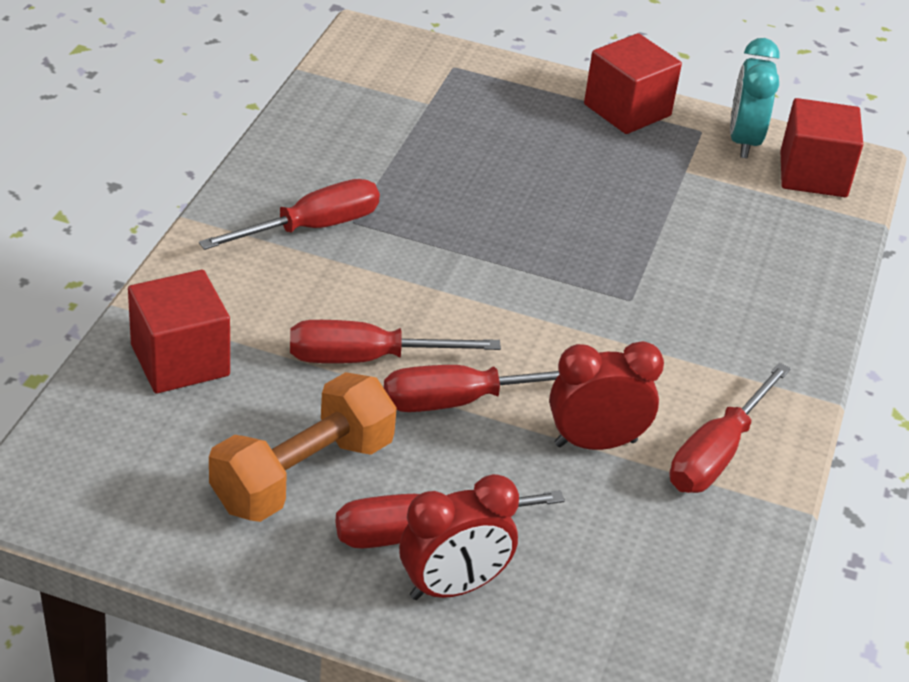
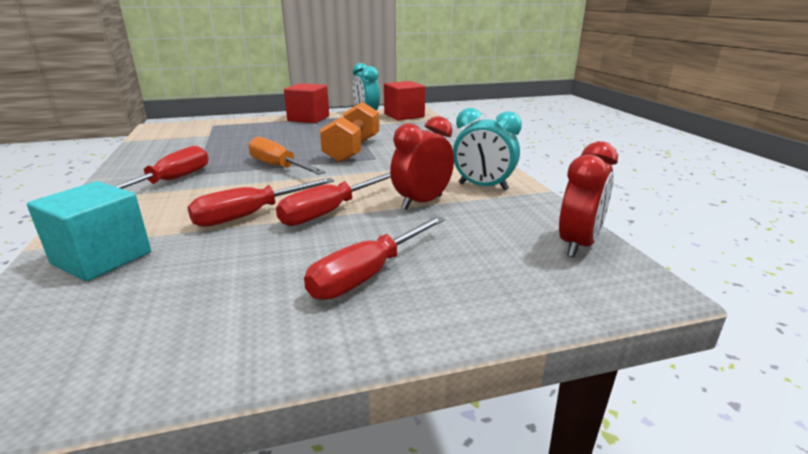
camera: 30 degrees left, 15 degrees down
(180, 360) = (102, 258): red cube -> turquoise cube
(303, 474) = (251, 279): orange dumbbell -> orange dumbbell (352, 150)
(453, 587) = (423, 292): red clock -> red clock (578, 245)
(471, 257) = (278, 167): none -> orange screwdriver
(717, 453) = (483, 187): red screwdriver -> turquoise clock

